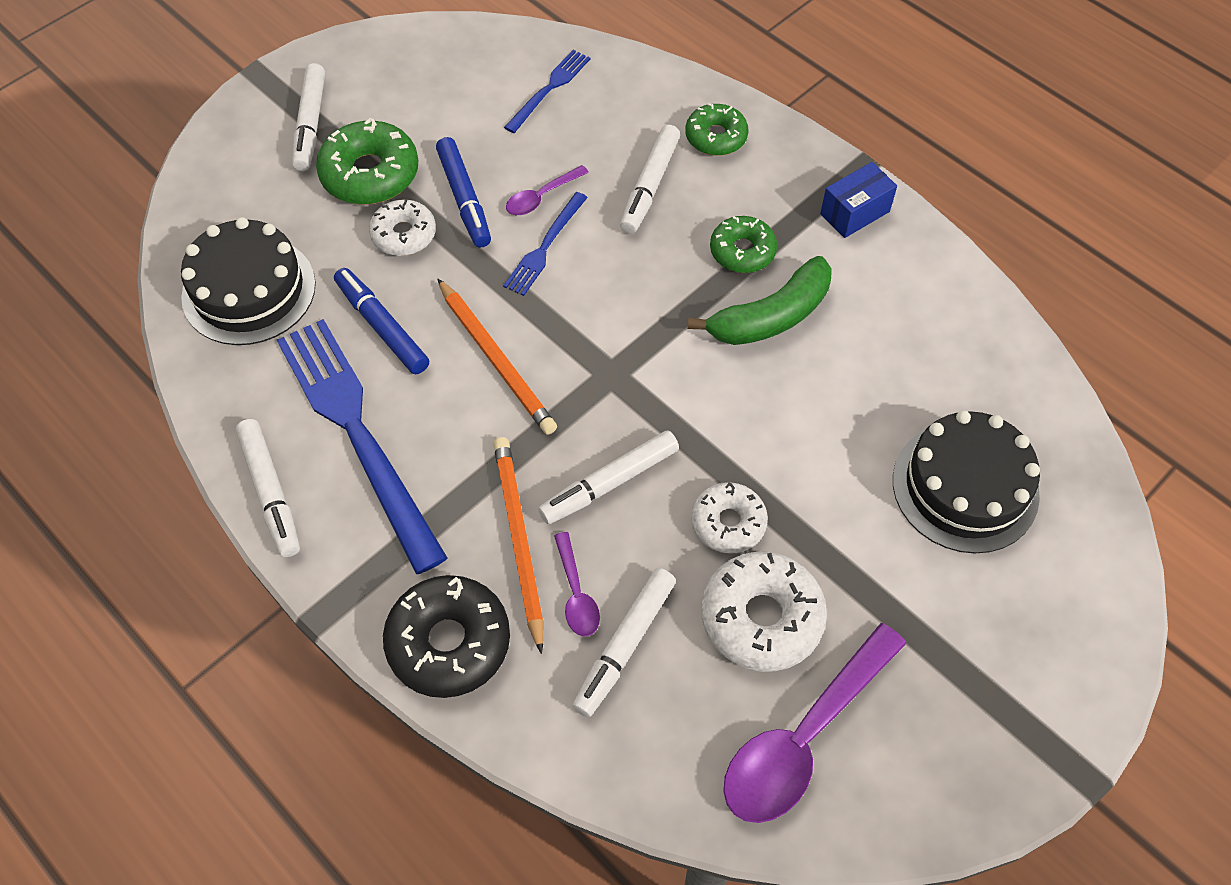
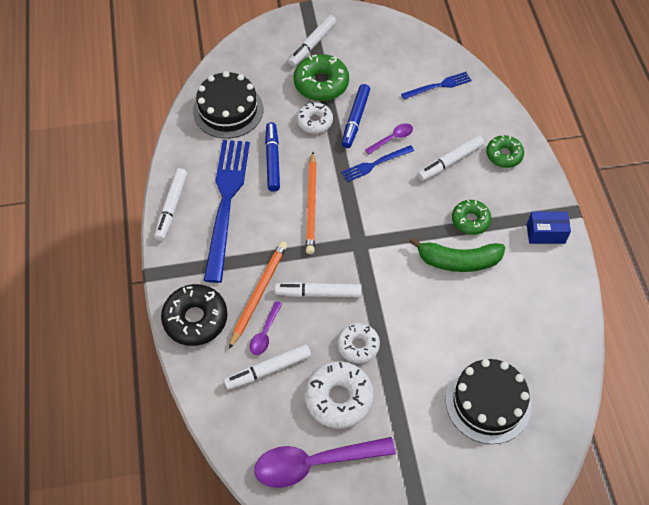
camera: 35 degrees right, 0 degrees up
(541, 197) = (392, 138): purple spoon -> purple spoon turned 150 degrees clockwise

